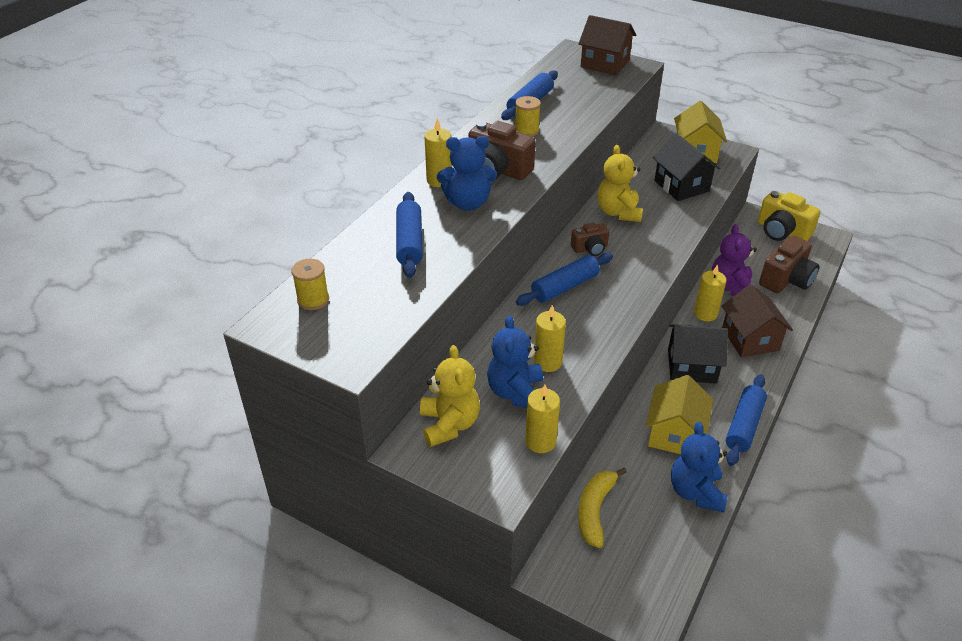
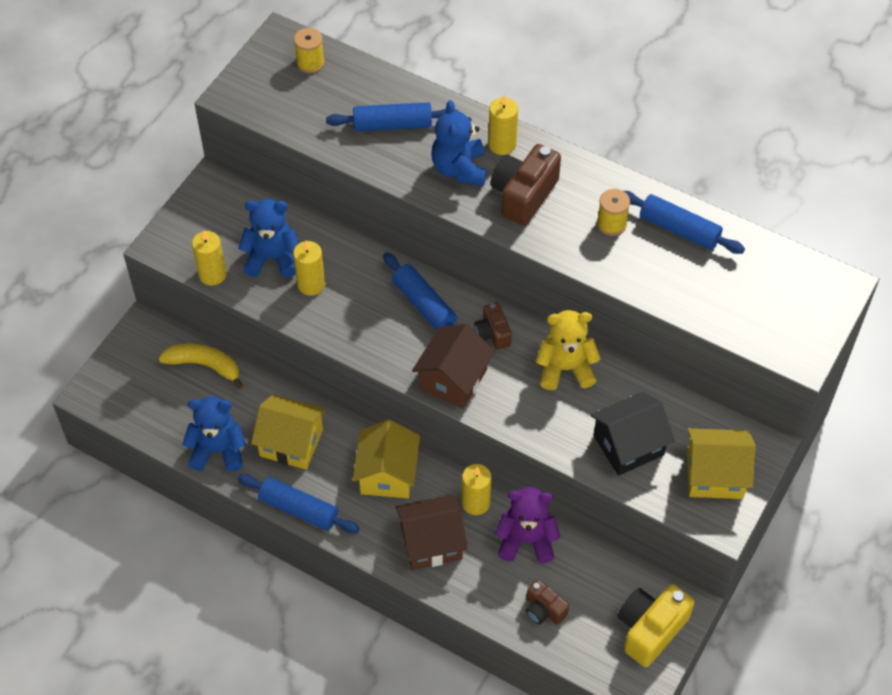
camera: 90 degrees right, 15 degrees up
(449, 424) = (238, 209): yellow teddy bear -> none
(605, 64) = (802, 319): brown house -> brown house (453, 379)
(692, 366) = (387, 474): black house -> yellow house
(786, 279) = (544, 610): brown camera -> brown camera, size x0.58

